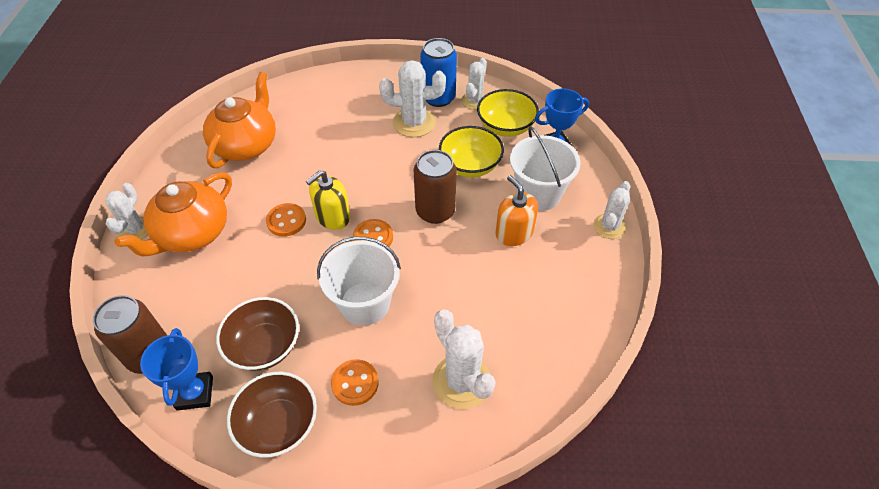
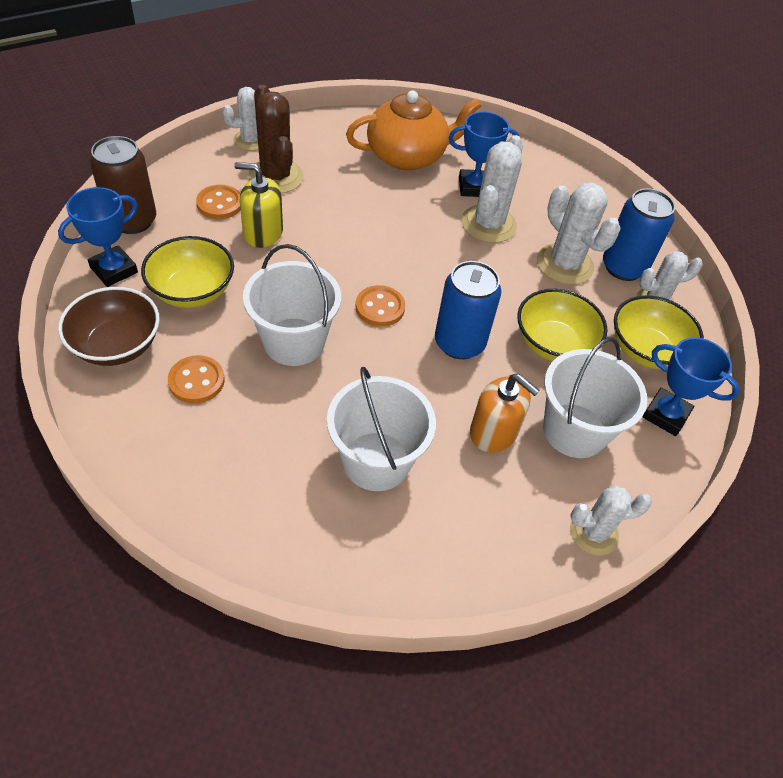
camera: 50 degrees right, 0 degrees up
(192, 233) = (276, 177): orange teapot -> brown cactus
(264, 346) = (192, 291): brown bowl -> yellow bowl
(286, 221) = (343, 231): orange button -> orange button (219, 204)
(309, 127) = (474, 187): none -> blue trophy
(332, 216) = (378, 262): yellow soap dispenser -> yellow soap dispenser (263, 233)
(435, 211) = (459, 343): brown can -> blue can
(461, 381) = (257, 473): white cactus -> white cactus (488, 224)
(495, 306) = (376, 461): none -> white bucket
(514, 233) = (494, 432): orange soap dispenser -> orange soap dispenser turned 105 degrees clockwise

